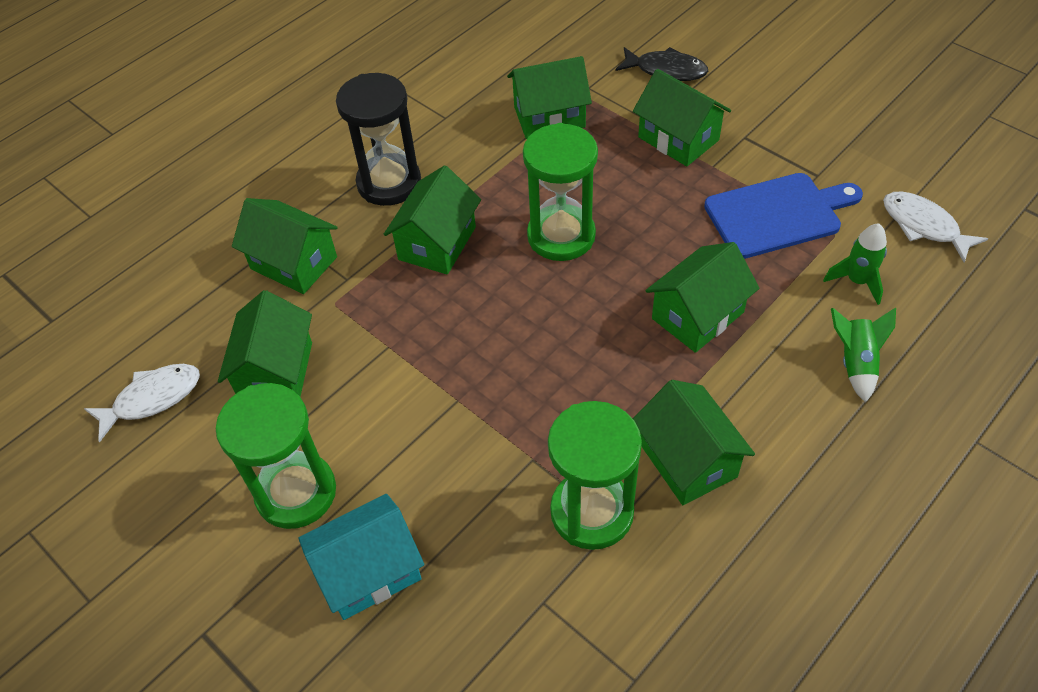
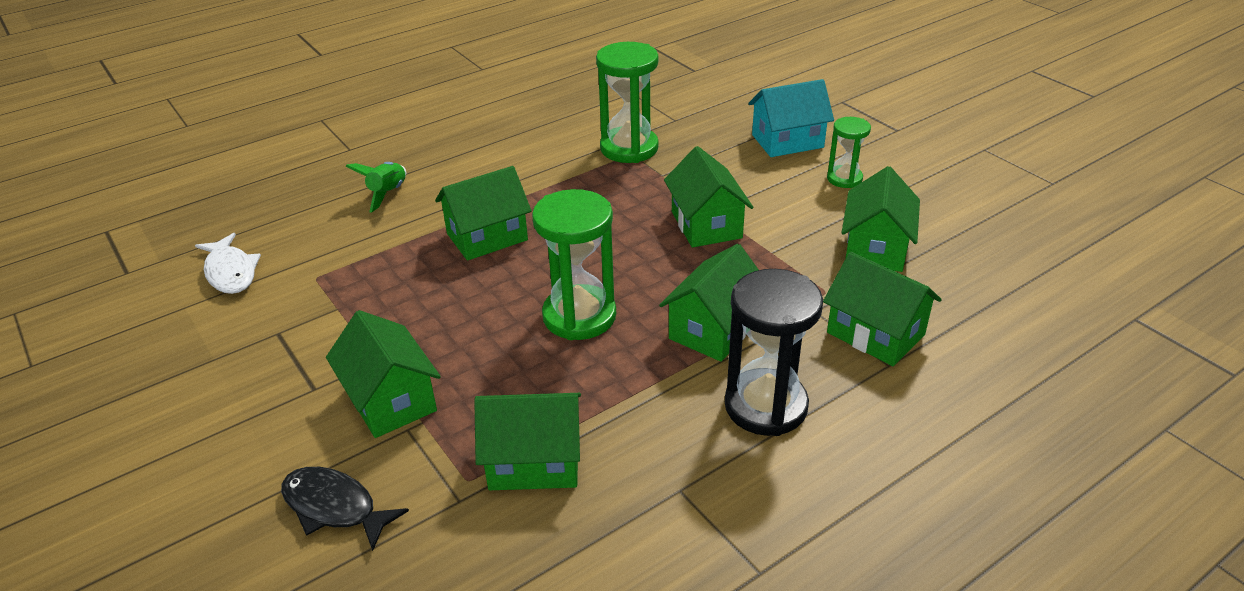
camera: 170 degrees left, 15 degrees down
(152, 399) = (988, 244): white fish -> none
(296, 492) = (844, 179): green hourglass -> green hourglass, size x0.57
(687, 460) = (550, 162): green house -> green house (706, 225)
(777, 215) = (352, 302): blue cutting board -> none
(857, 281) = (333, 241): green rocket -> none

